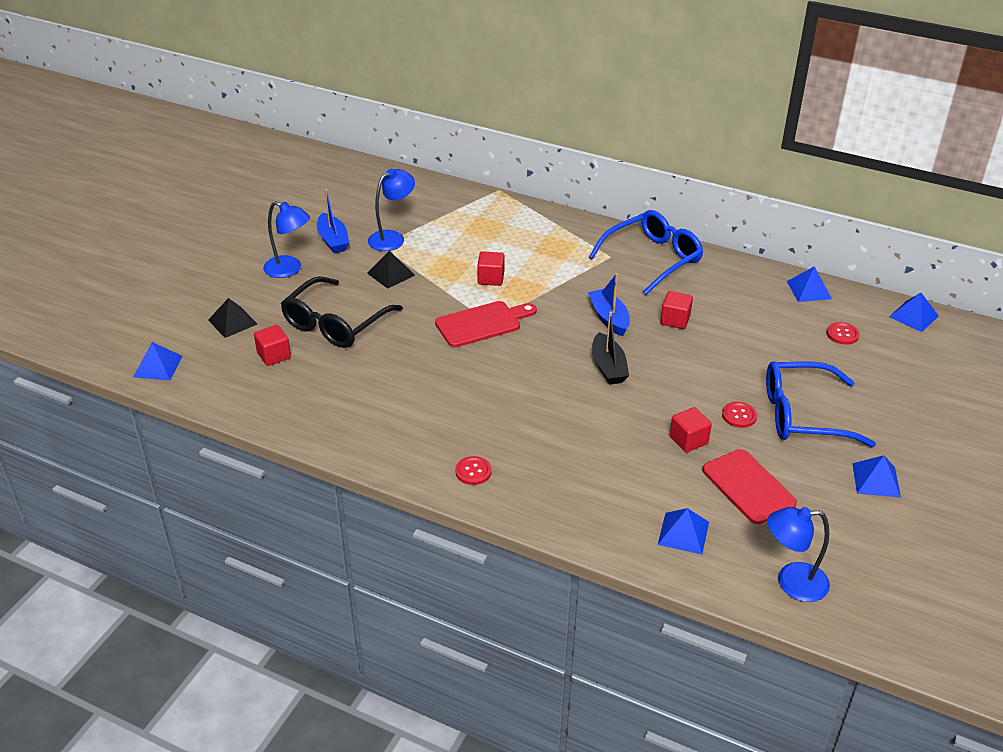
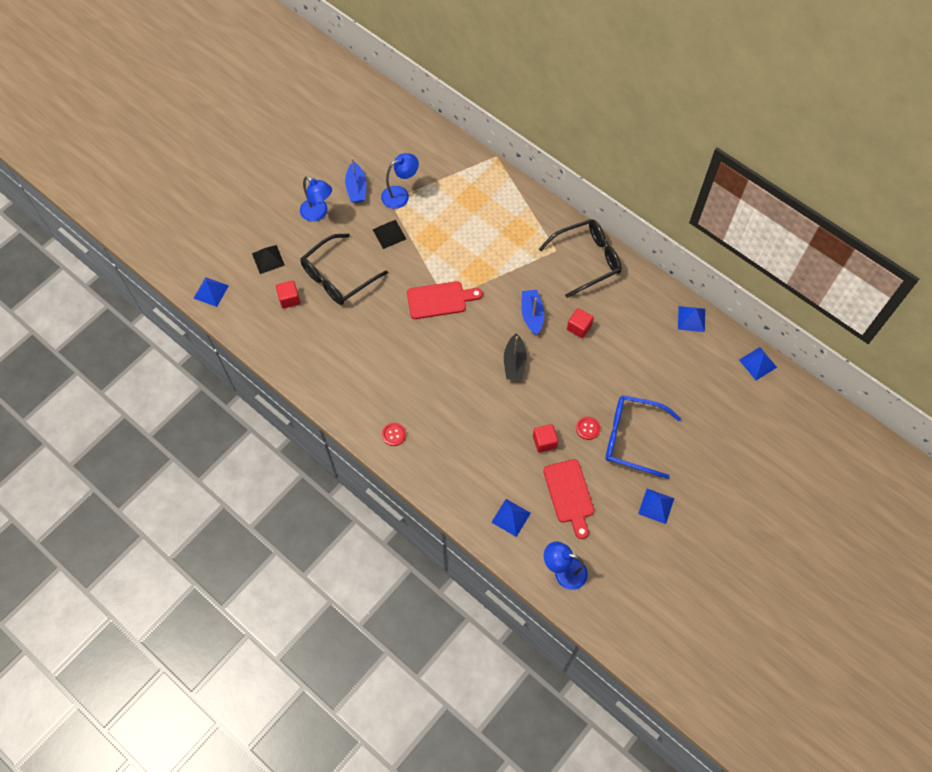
camera: 15 degrees right, 25 degrees up
(491, 278) = (460, 254): red cube -> none
(652, 259) = (586, 260): blue glasses -> black glasses
(842, 334) = (695, 369): red button -> none

